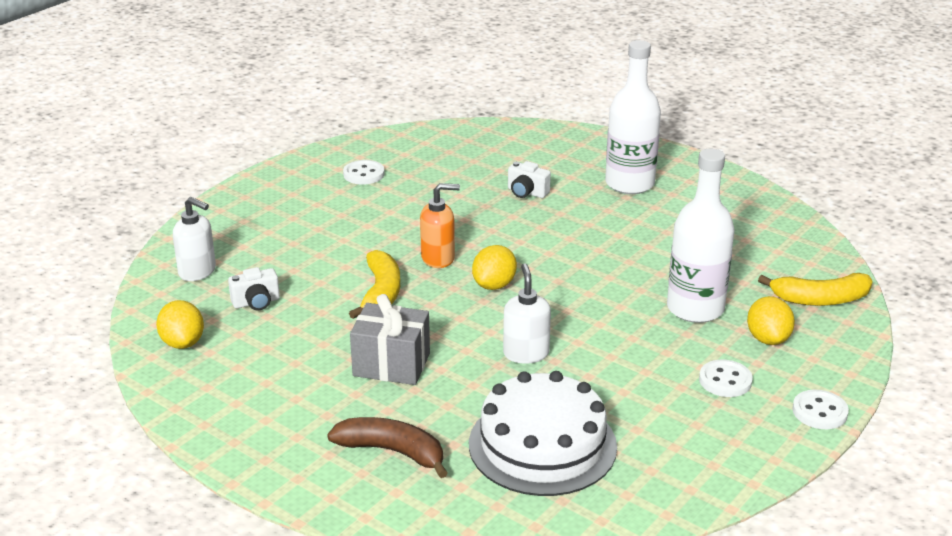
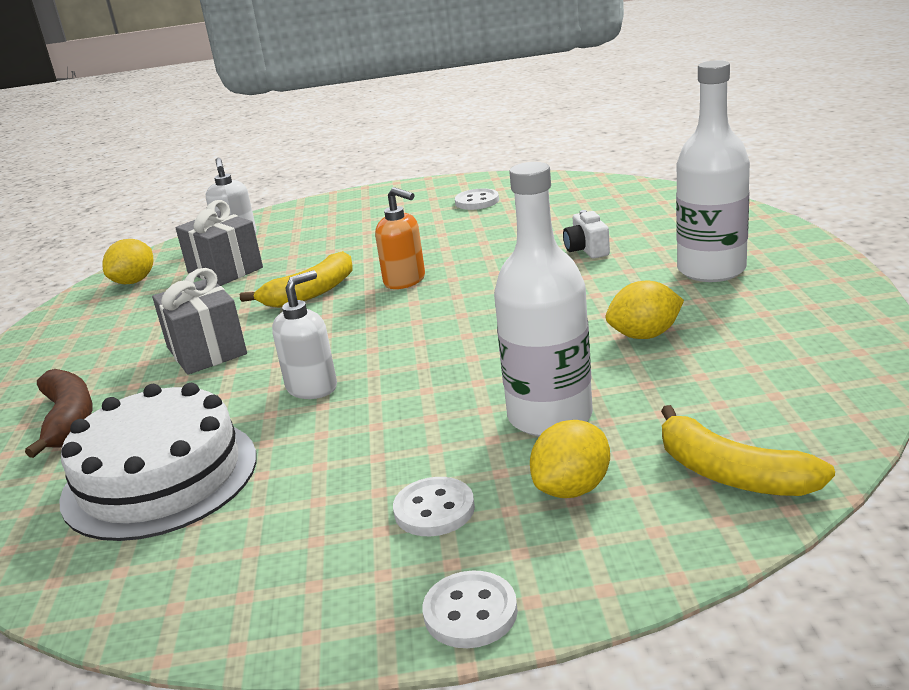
camera: 50 degrees right, 5 degrees down
(256, 302) = (225, 270): white camera -> grey gift
(494, 285) = (404, 318): yellow lemon -> yellow lemon (645, 335)

